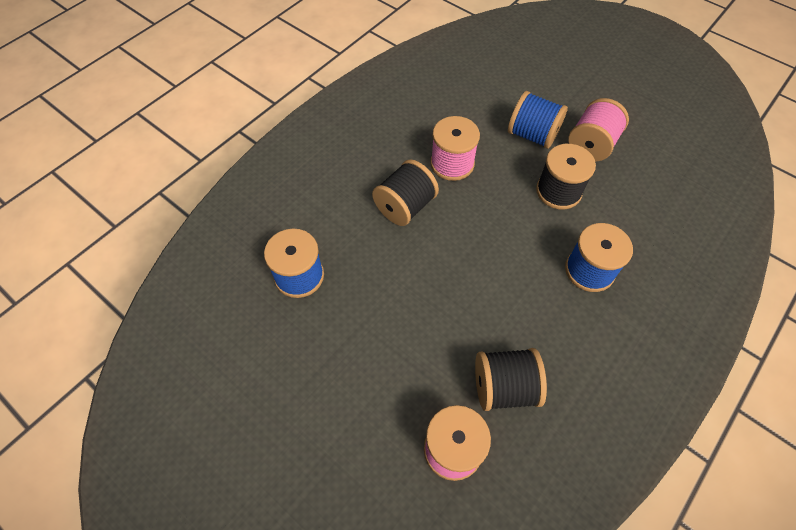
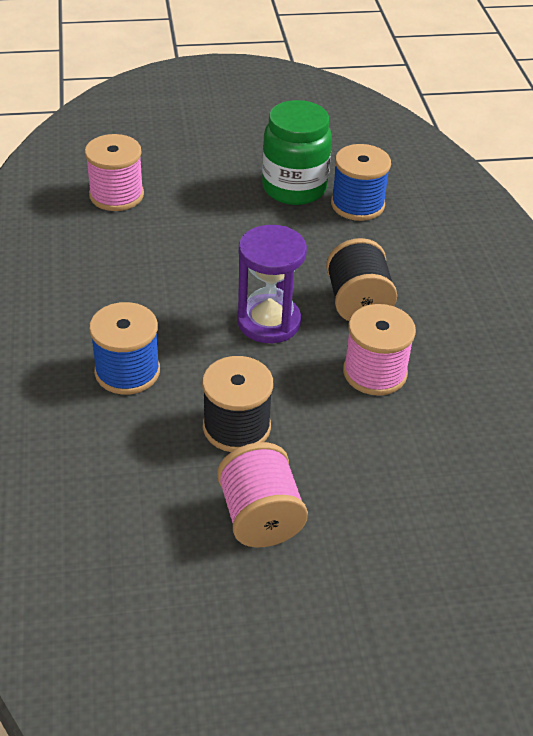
camera: 130 degrees right, 15 degrees down
(317, 330) = (294, 188): none -> green jar
(470, 236) = (268, 322): none -> purple hourglass
(504, 387) = (116, 245): black spool -> none
(532, 135) = (339, 473): blue spool -> none

